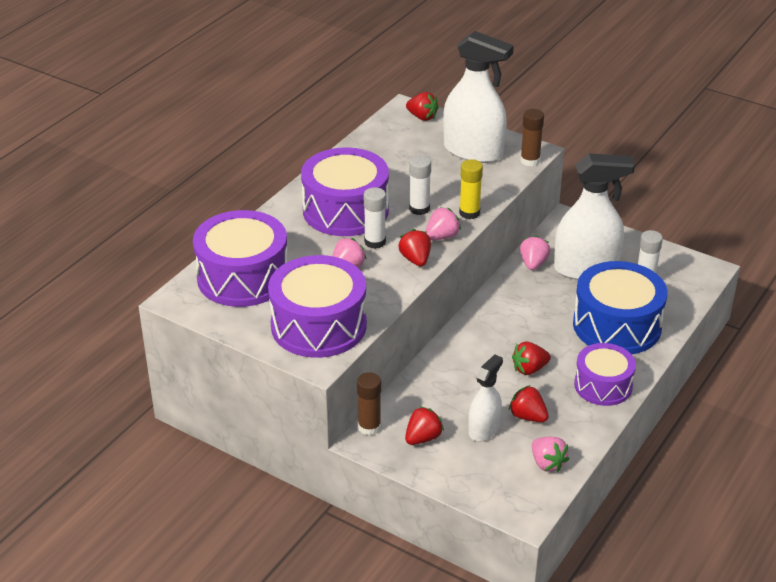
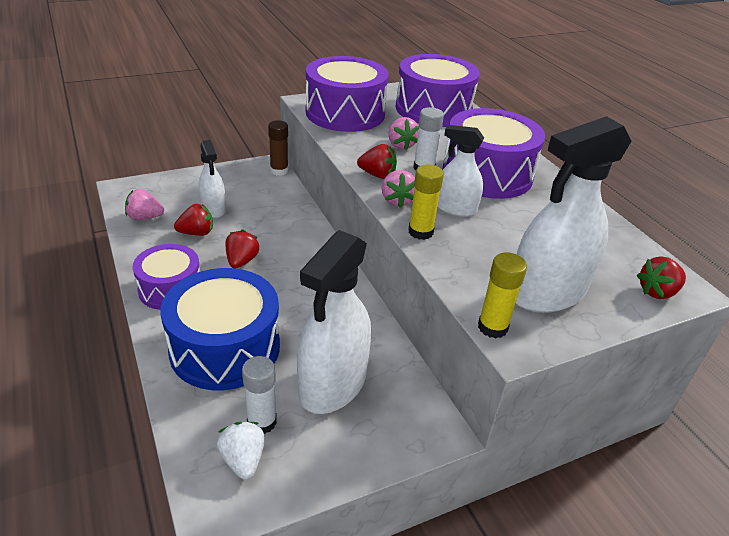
camera: 120 degrees right, 0 degrees up
(419, 209) = (455, 208): white glue stick -> white spray bottle
(423, 438) = (241, 184): red strawberry -> none
(530, 160) = (492, 327): brown glue stick -> yellow glue stick
(533, 264) = (379, 347): pink strawberry -> none
(673, 275) = (243, 460): none -> white strawberry

